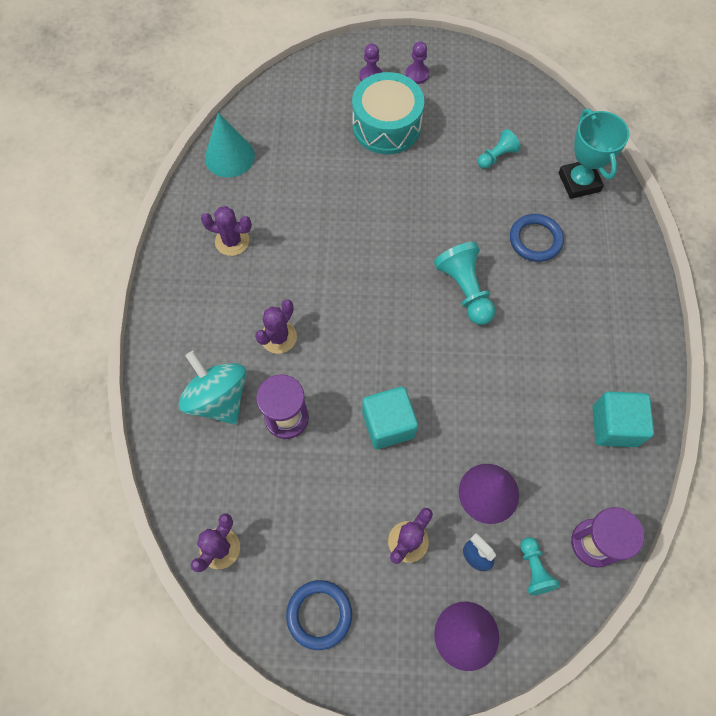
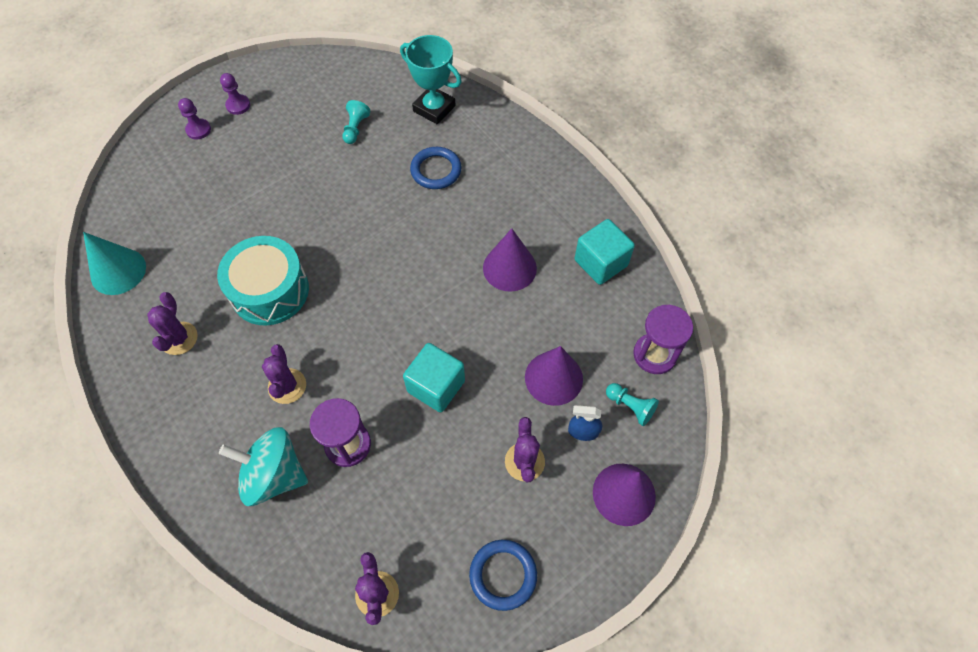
camera: 40 degrees left, 5 degrees down
(232, 241) = (179, 338): purple cactus -> purple cactus turned 60 degrees counterclockwise
(386, 126) = (244, 160): turquoise drum -> turquoise drum (270, 291)
(465, 290) = (412, 242): turquoise pawn -> none
(529, 371) = (509, 268): none -> purple cone

